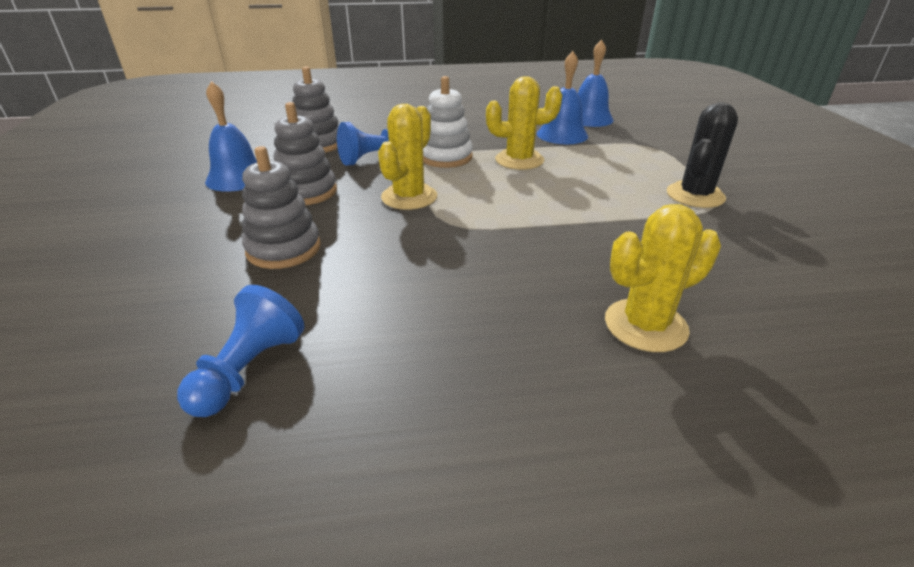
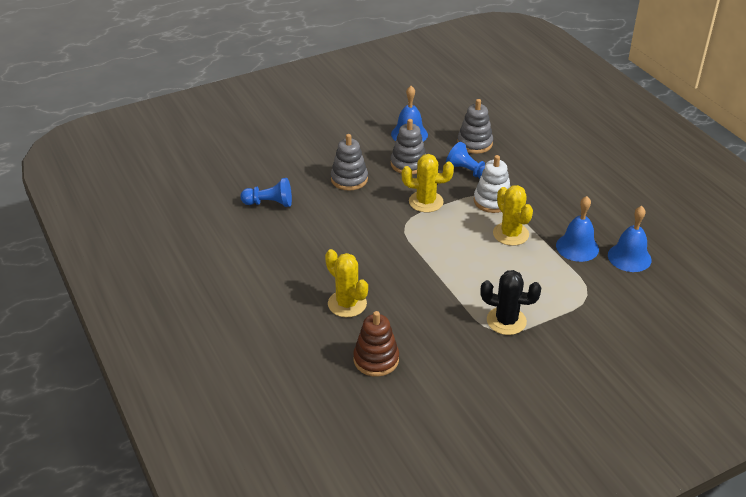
camera: 70 degrees right, 5 degrees up
(809, 323) = (376, 359): none -> brown stacking toy

